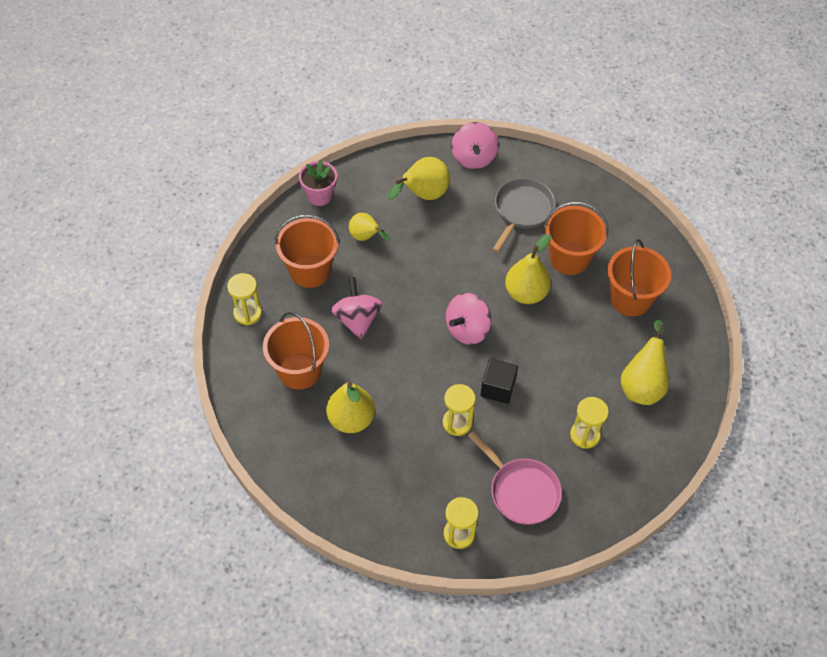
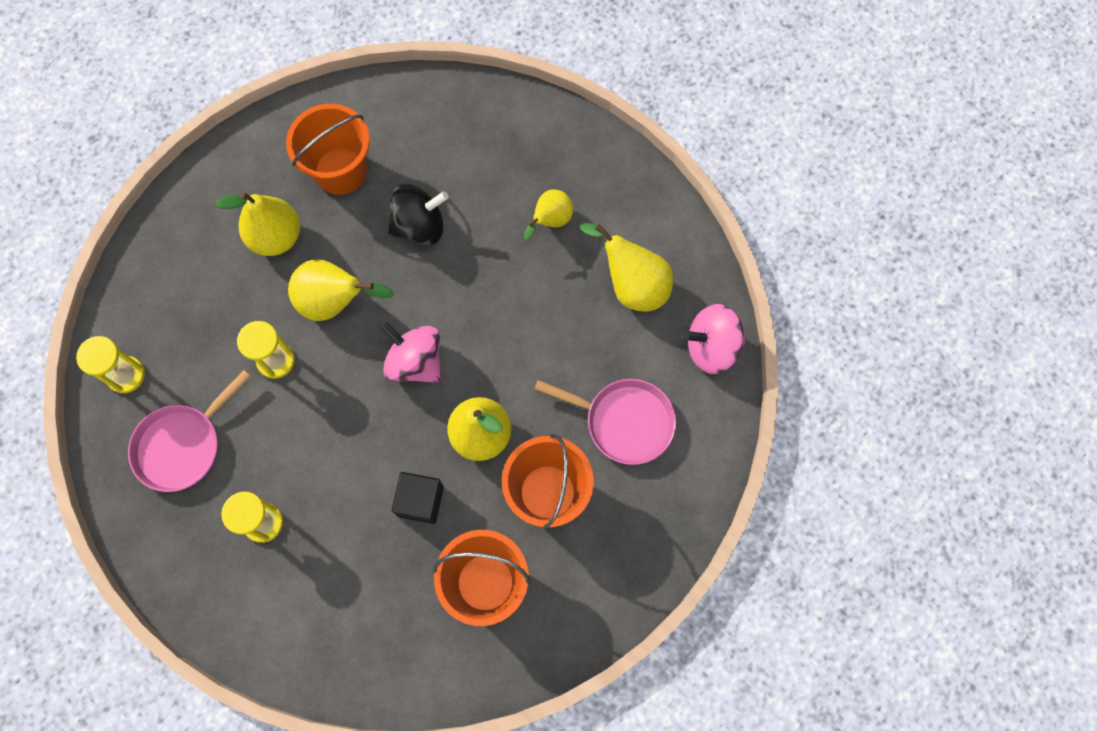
camera: 85 degrees right, 15 degrees up
(247, 313) = (418, 102): yellow hourglass -> none
(310, 271) = (489, 162): orange bucket -> none
(319, 196) = (611, 156): pink flower pot -> none
(357, 319) = (420, 226): pink spinning top -> black spinning top
(498, 388) = (329, 407): black cube -> black cube (420, 501)
(522, 211) = (623, 421): grey pan -> pink pan
(642, 385) = (343, 600): yellow pear -> yellow pear (335, 302)

